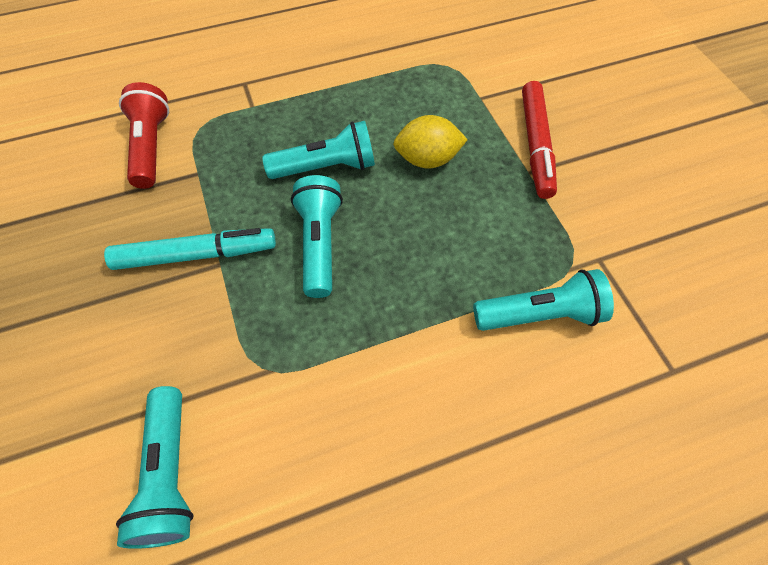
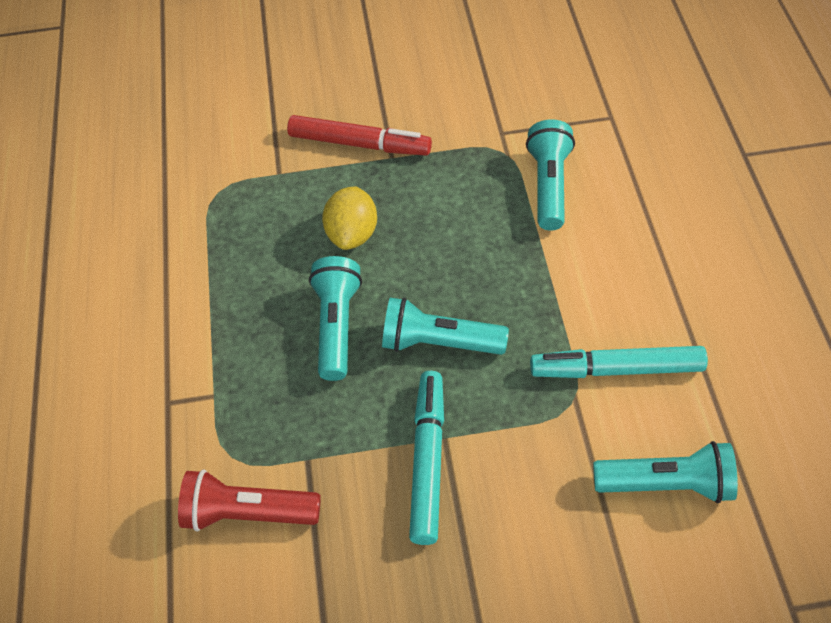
camera: 75 degrees left, 5 degrees down
(307, 409) = (616, 369): none -> turquoise marker

